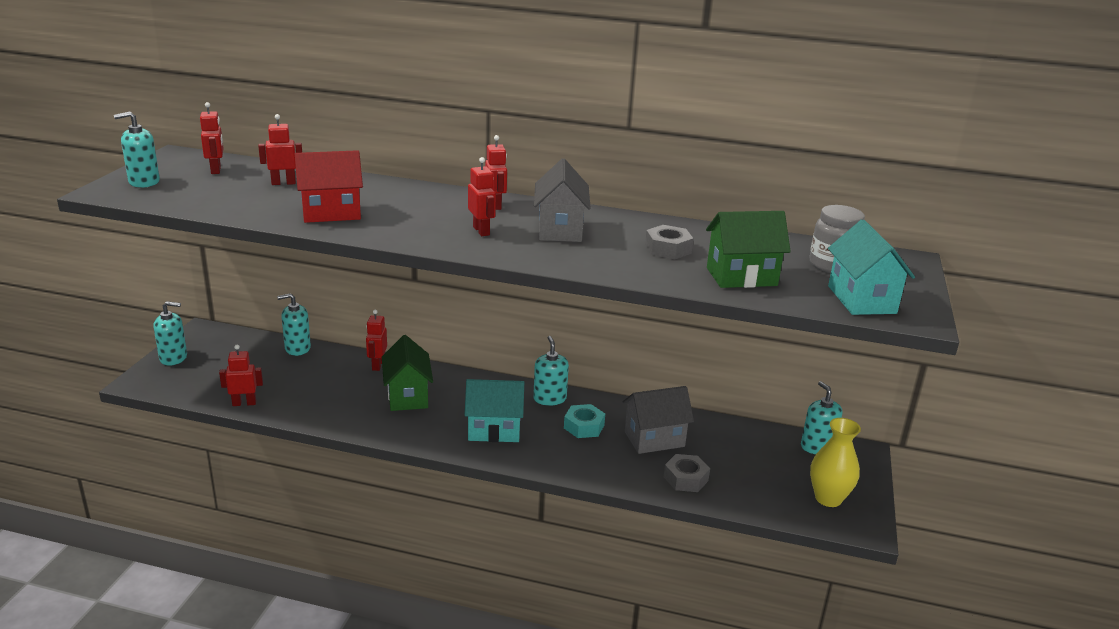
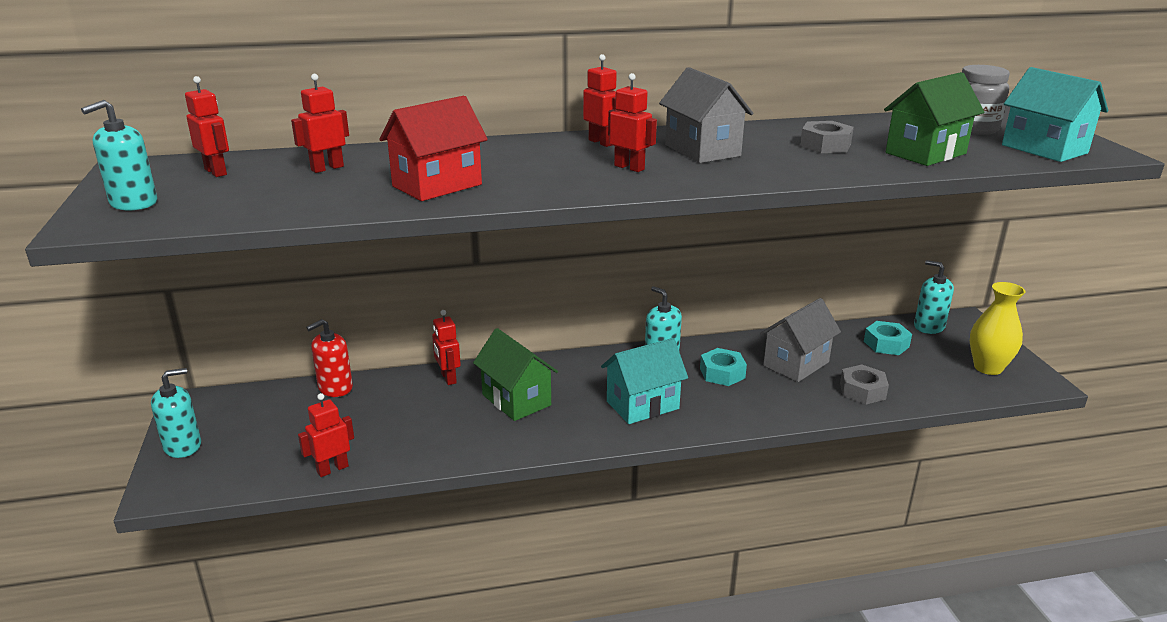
camera: 25 degrees left, 0 degrees up
(297, 348) = (335, 388): turquoise soap dispenser -> red soap dispenser
(756, 448) = (886, 344): none -> turquoise nut

